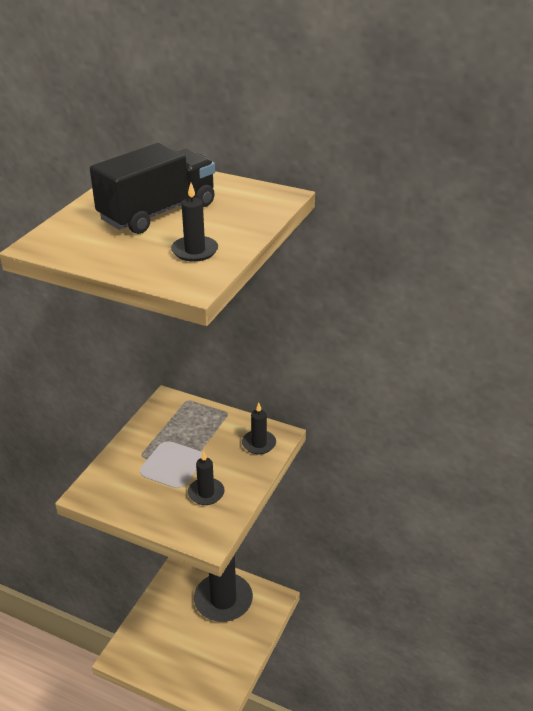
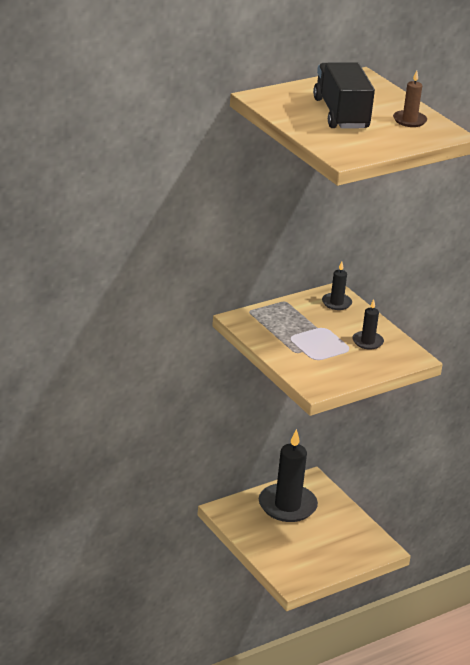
camera: 60 degrees left, 5 degrees down
(195, 251) = (409, 120): black candle -> brown candle

